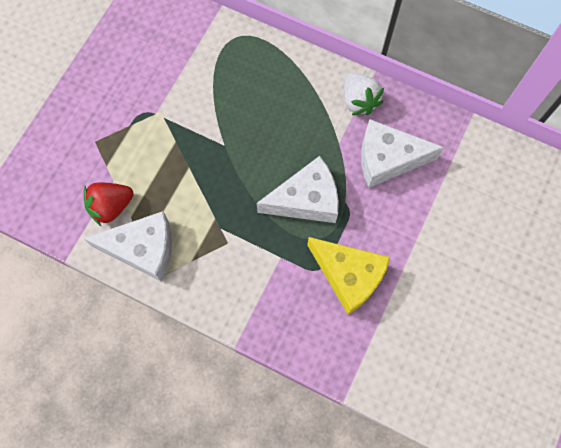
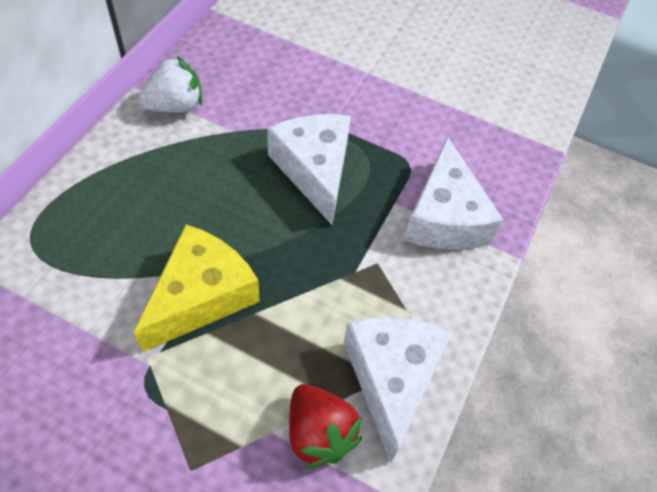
camera: 95 degrees left, 15 degrees down
(349, 276) = (415, 135): yellow cheese -> yellow cheese (201, 296)
(388, 159) = (263, 86): white cheese -> white cheese (445, 216)

